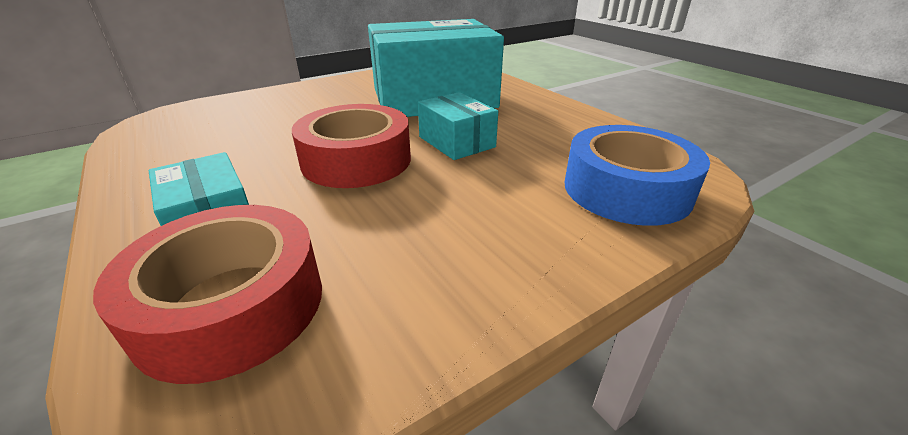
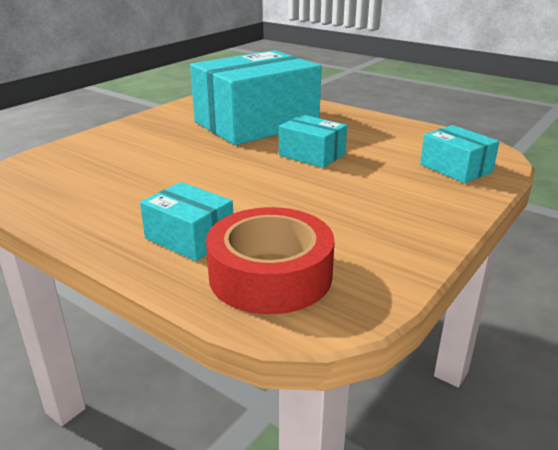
camera: 20 degrees left, 5 degrees down
(356, 160) = (248, 179): red tape -> none
(626, 189) = (455, 168): blue tape -> turquoise box

